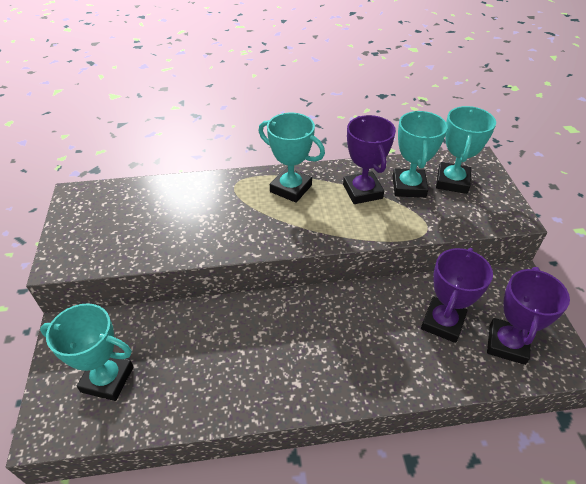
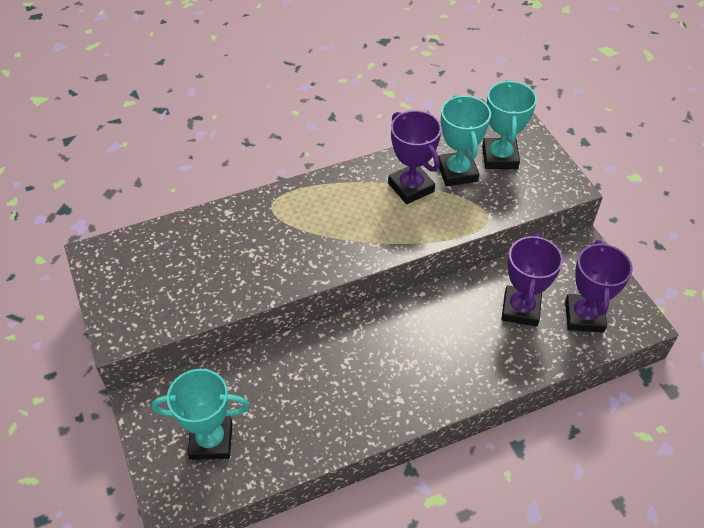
camera: 15 degrees left, 5 degrees up
(291, 188) = (334, 199): turquoise trophy -> none

